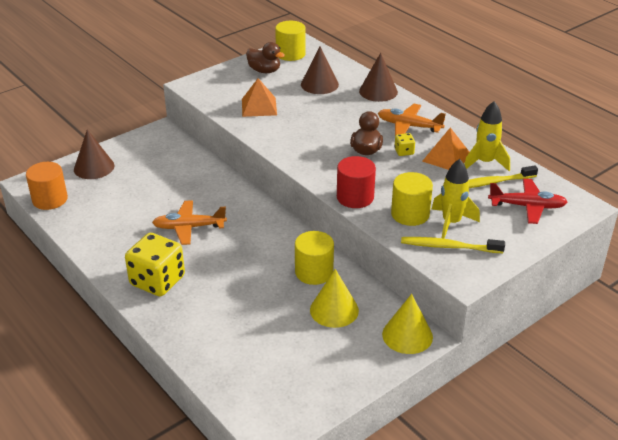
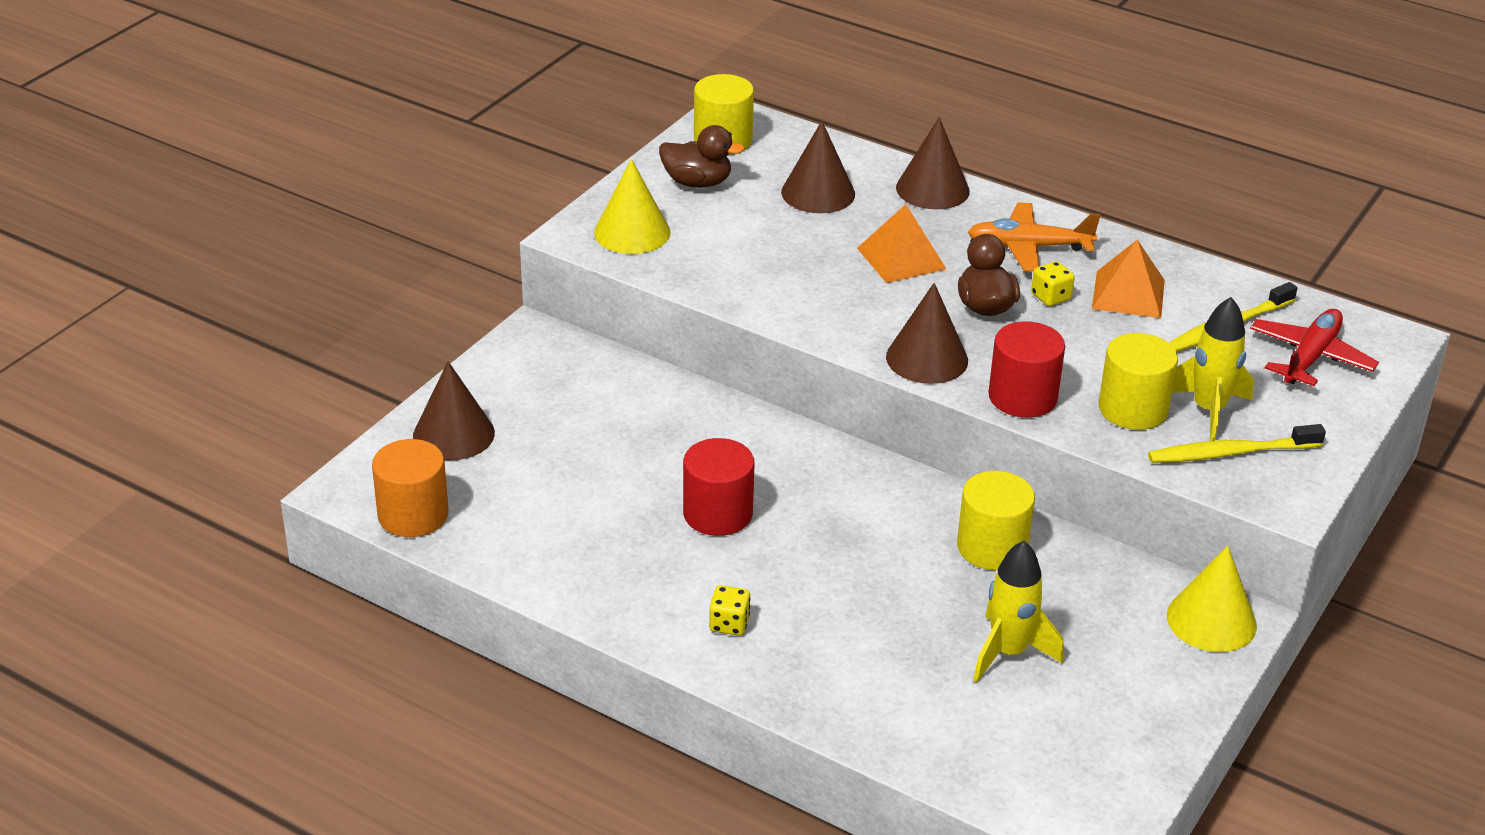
camera: 20 degrees left, 0 degrees up
(157, 281) = (729, 624): yellow dice -> yellow dice, size x0.44
(189, 227) = (717, 513): orange plane -> red cylinder
(259, 107) = (737, 257): orange pyramid -> orange pyramid (901, 258)
(318, 170) = (927, 358): none -> brown cone
(334, 310) = (1067, 605): yellow cone -> yellow cone (632, 232)
(485, 162) = (1196, 292): yellow rocket -> yellow rocket (1008, 652)
(527, 206) = (1310, 357): red plane -> red plane turned 45 degrees counterclockwise

